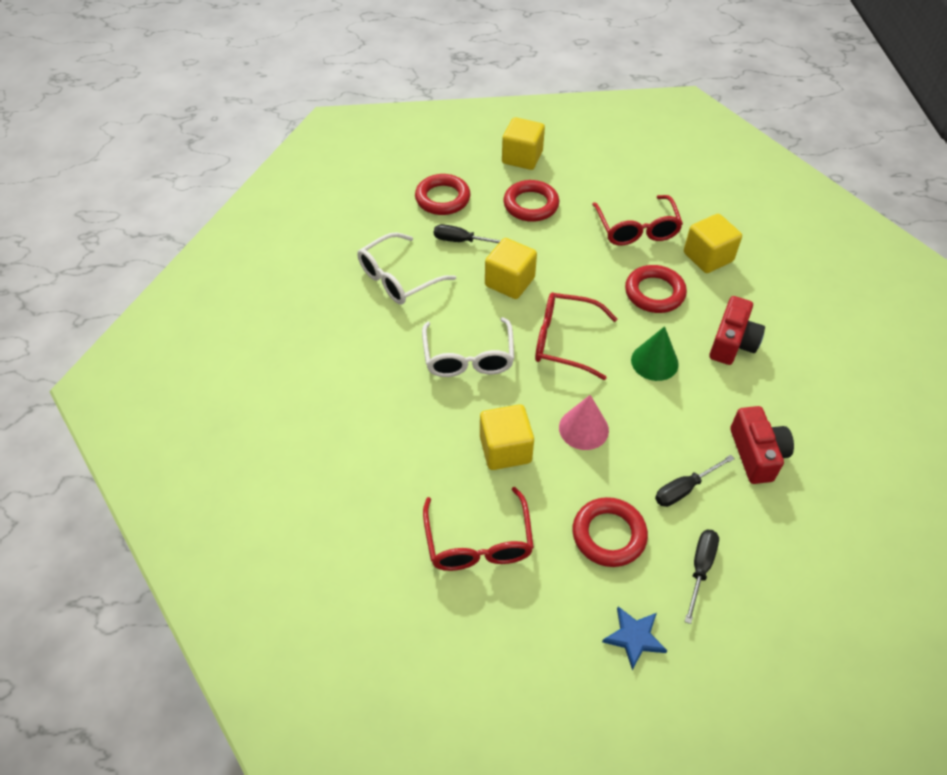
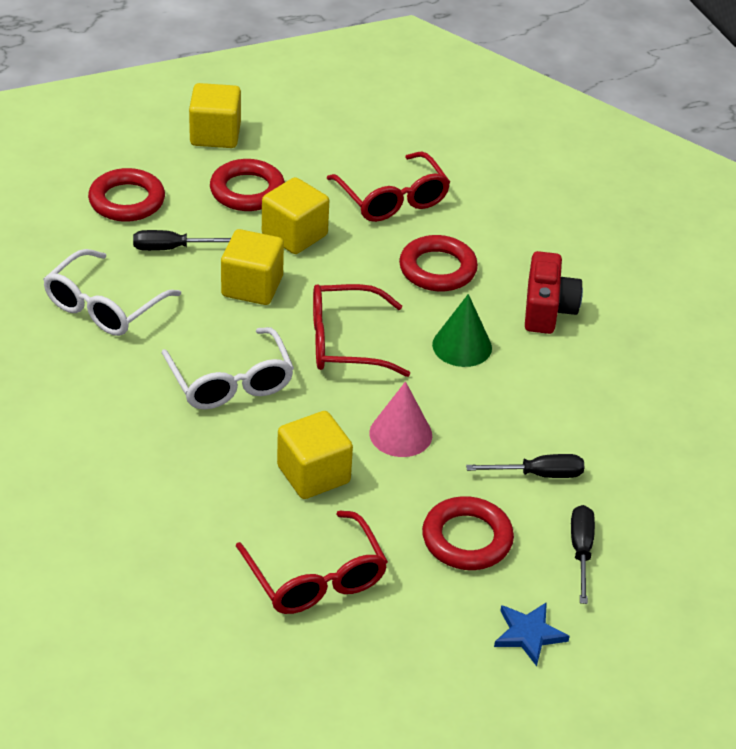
camera: 20 degrees left, 10 degrees down
(684, 489) = (538, 474): black screwdriver -> black screwdriver turned 135 degrees counterclockwise
(708, 257) = (490, 218): yellow cube -> yellow cube (294, 235)
(756, 454) = (609, 422): red camera -> none

